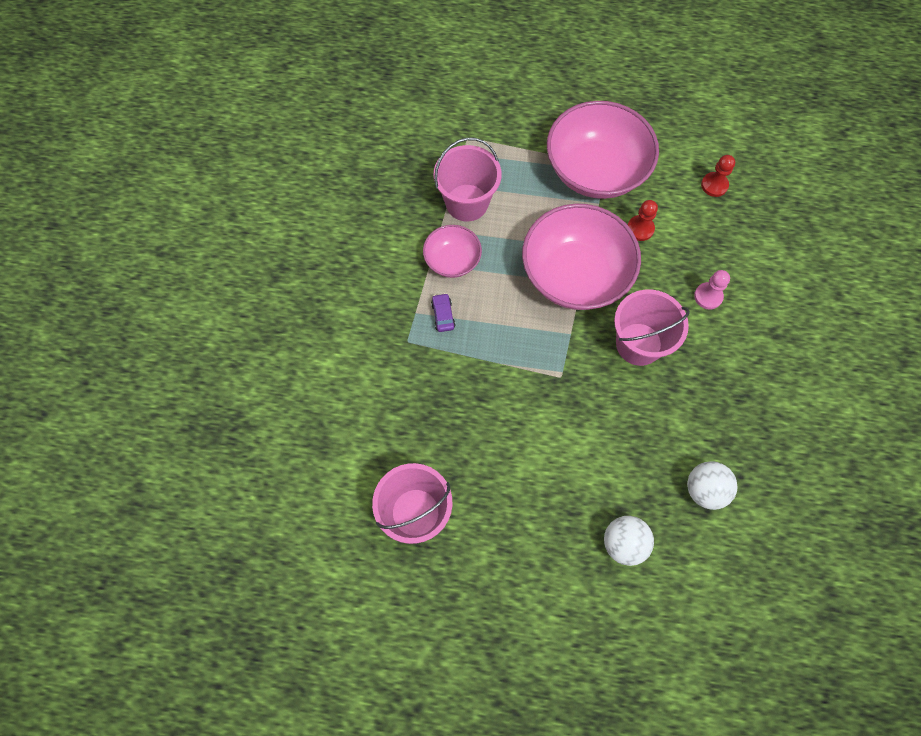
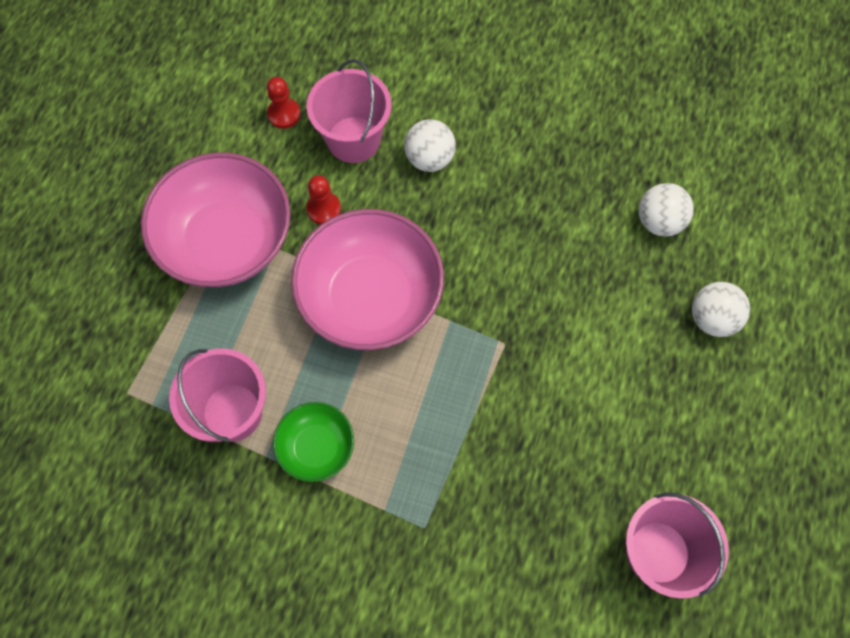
camera: 80 degrees left, 0 degrees up
(443, 315) = (395, 473): purple car -> none
(452, 260) = (316, 447): pink bowl -> green bowl
(638, 344) = (476, 247): pink bucket -> pink bucket (353, 139)
(708, 296) = (429, 159): pink pawn -> white ball

